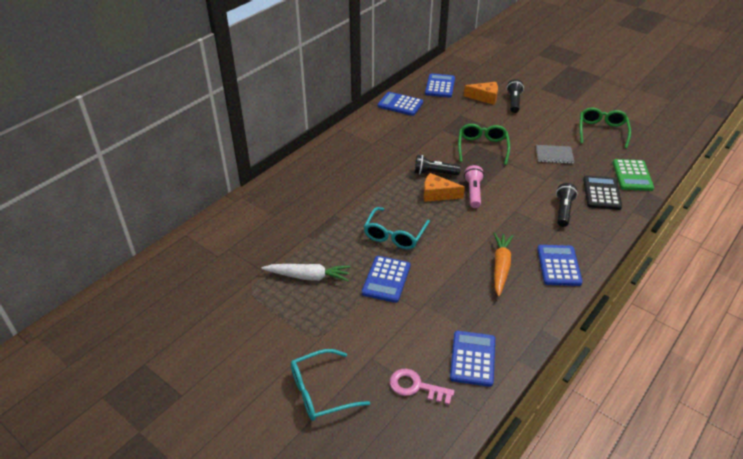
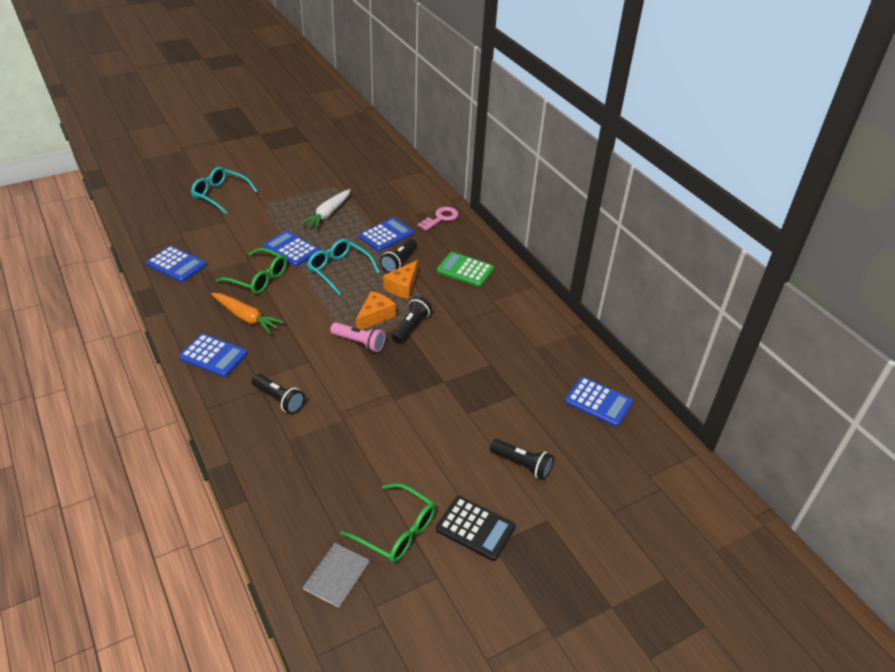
camera: 110 degrees right, 0 degrees up
(321, 392) = (220, 195): turquoise glasses -> turquoise glasses turned 60 degrees counterclockwise
(357, 203) = (399, 262): none -> black flashlight
(400, 104) = (566, 348): blue calculator -> blue calculator (386, 235)
(416, 387) = (182, 232): pink key -> pink key (440, 218)
(482, 147) = (433, 384): green glasses -> green glasses (258, 278)
(484, 97) = (548, 437): orange cheese -> orange cheese (402, 286)
(554, 155) = (377, 445): grey notebook -> grey notebook (336, 575)
(601, 193) = (279, 450): black calculator -> black calculator (475, 528)
(632, 175) = (286, 503): green calculator -> green calculator (465, 270)

